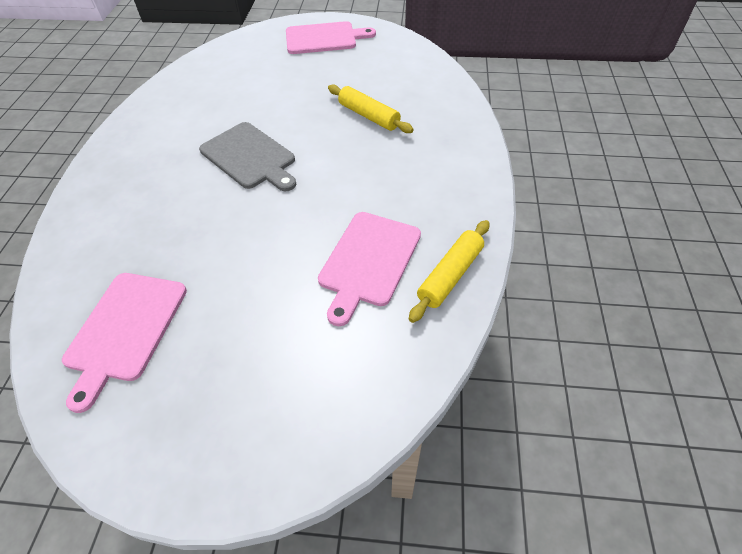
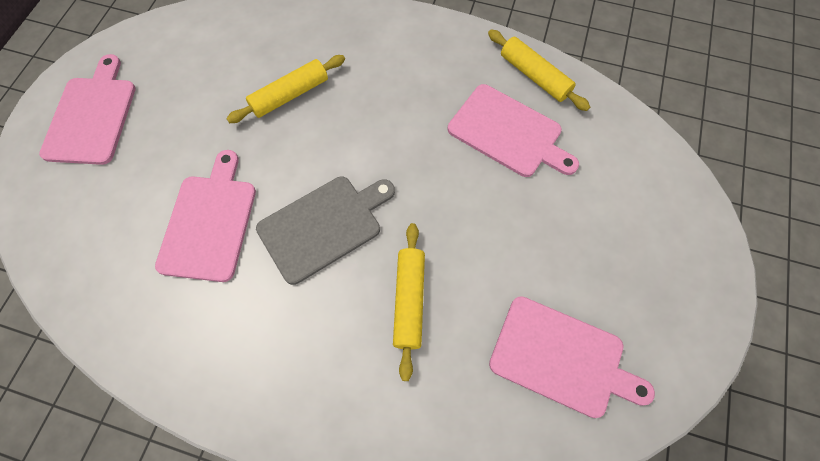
camera: 80 degrees left, 15 degrees up
(185, 216) = (409, 301): none -> yellow rolling pin
(248, 103) = (209, 222): none -> pink cutting board

